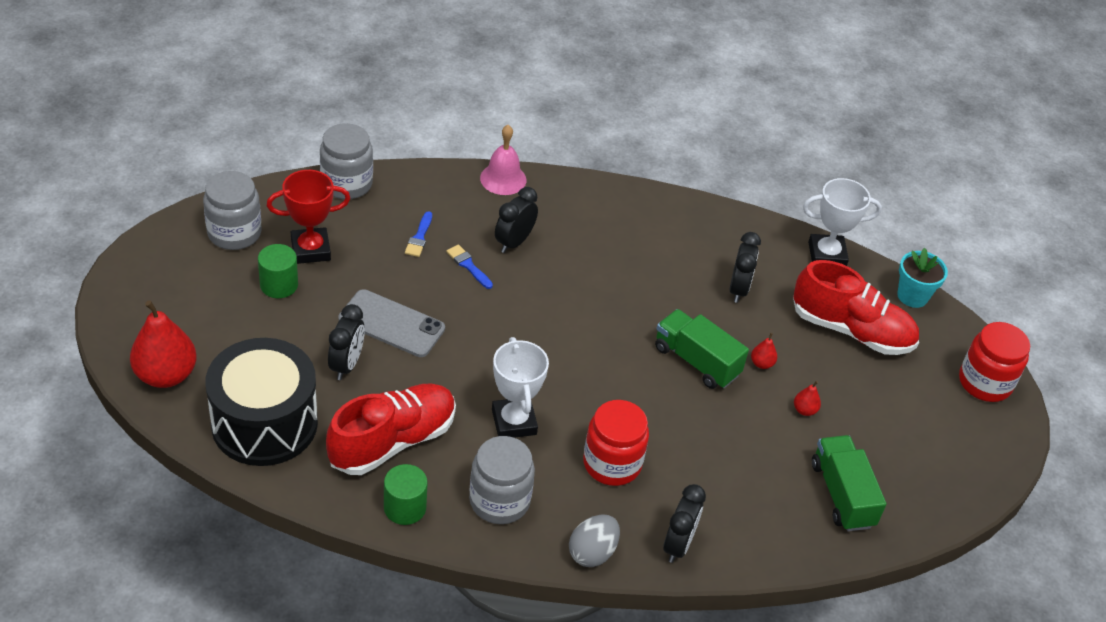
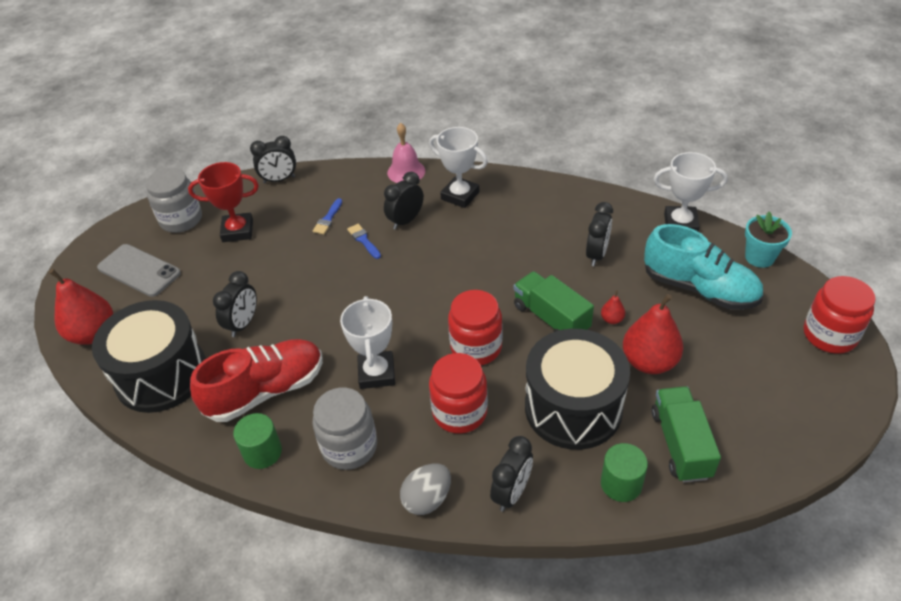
camera: 15 degrees right, 0 degrees up
(279, 285) = (205, 259): green cylinder -> green cylinder (621, 484)
(346, 184) = (279, 180): grey jar -> black clock
(391, 324) = (289, 289): grey phone -> grey phone (139, 270)
(573, 212) = (460, 195): none -> white trophy
(619, 393) = (476, 347): none -> red jar
(730, 458) = (573, 407): none -> black drum
(804, 410) = (649, 362): red pear -> red pear, size x2.30
(851, 330) = (699, 288): red shoe -> turquoise shoe

